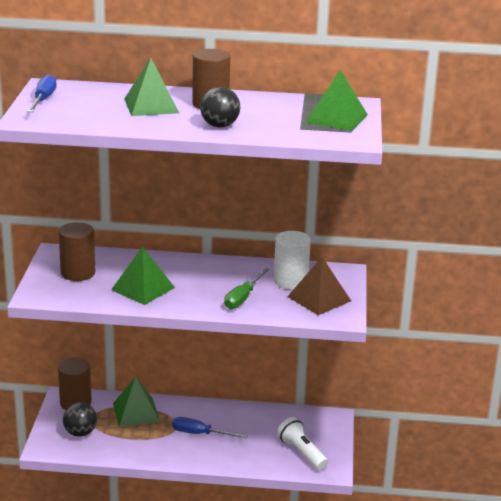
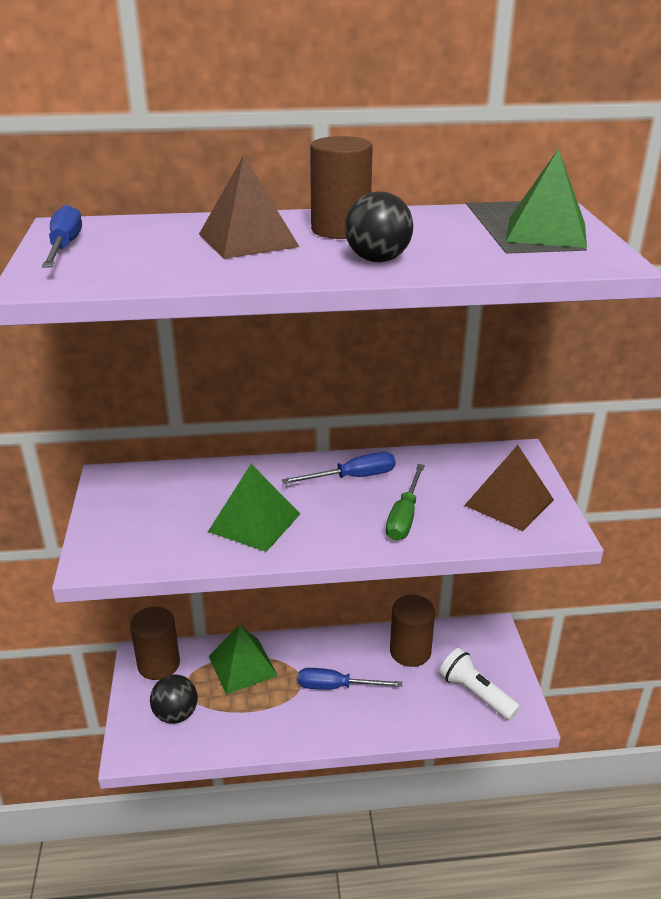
camera: 10 degrees left, 5 degrees up
(78, 273) = (150, 509): brown cylinder -> brown cylinder (410, 651)
(151, 105) = (248, 240): green pyramid -> brown pyramid
(219, 271) = (352, 477): none -> blue screwdriver
(290, 281) = (456, 479): white cylinder -> none

